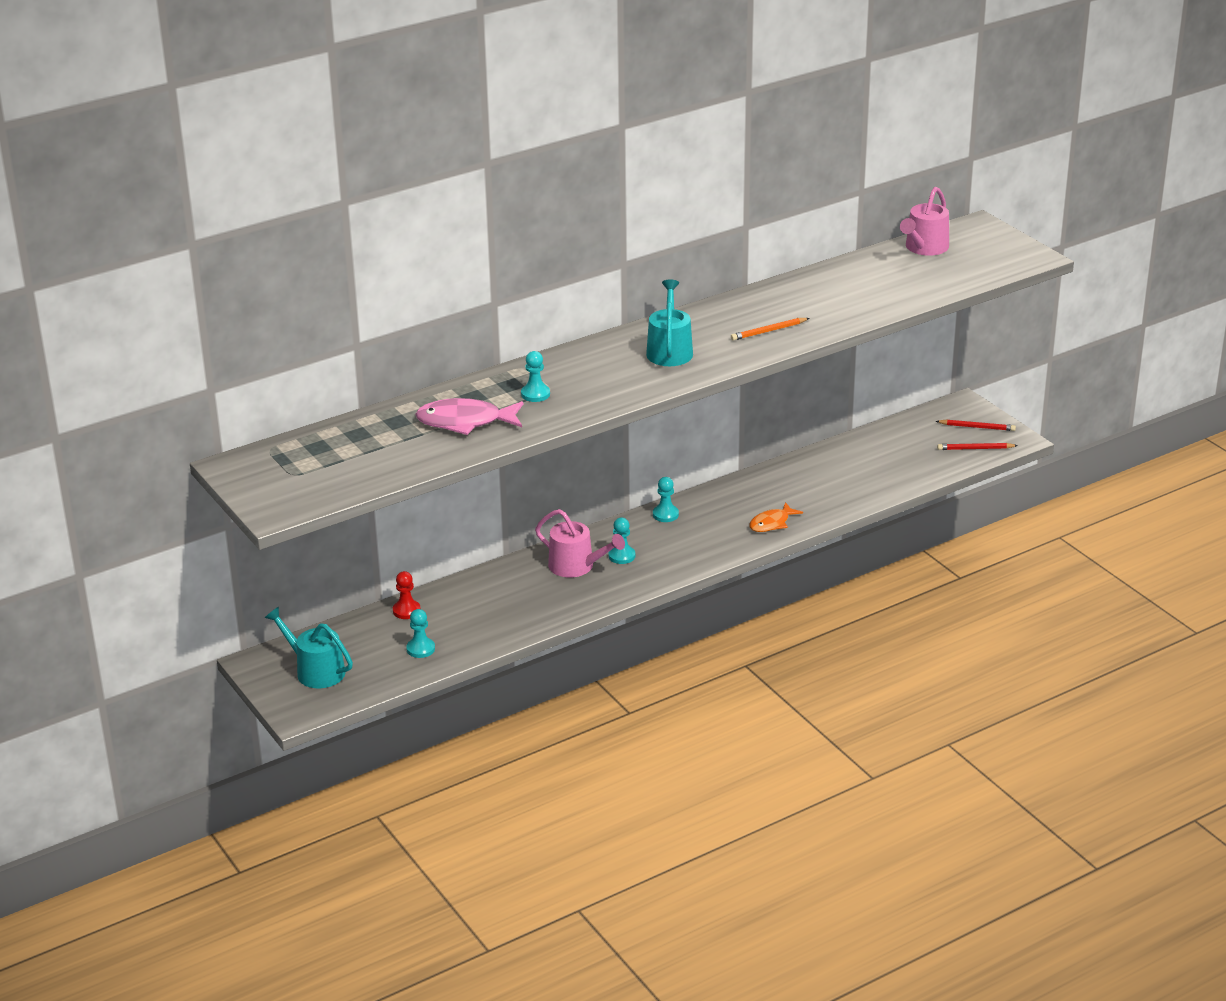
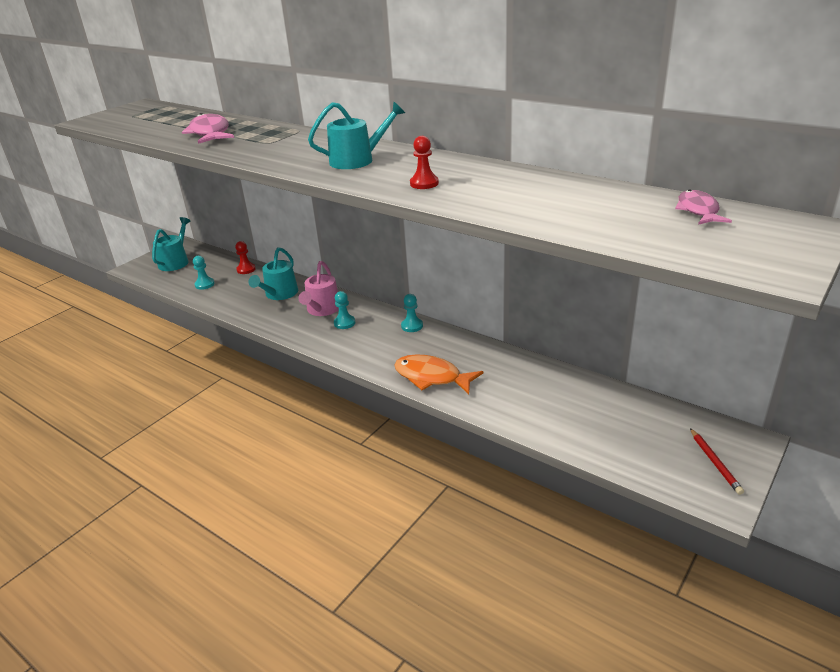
camera: 70 degrees right, 0 degrees up
(506, 592) = (279, 294): none -> turquoise watering can
(535, 394) = (259, 140): turquoise pawn -> none
(768, 331) = (424, 183): orange pencil -> red pawn
(772, 523) = (432, 377): orange fish -> orange fish, size x1.60
(924, 248) = (698, 211): pink watering can -> pink fish
(975, 449) = (669, 472): red pencil -> none

